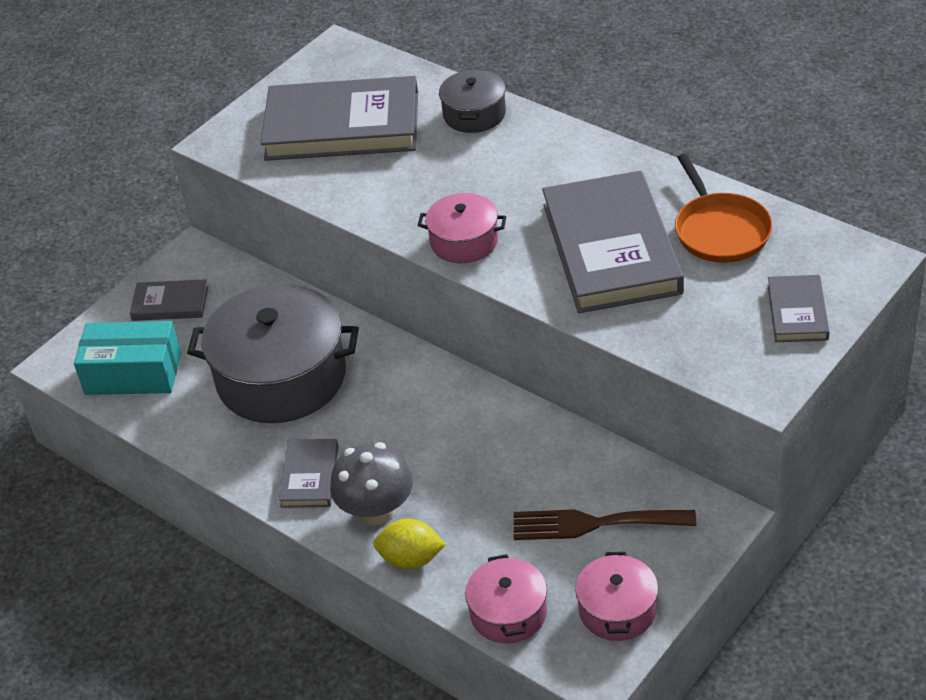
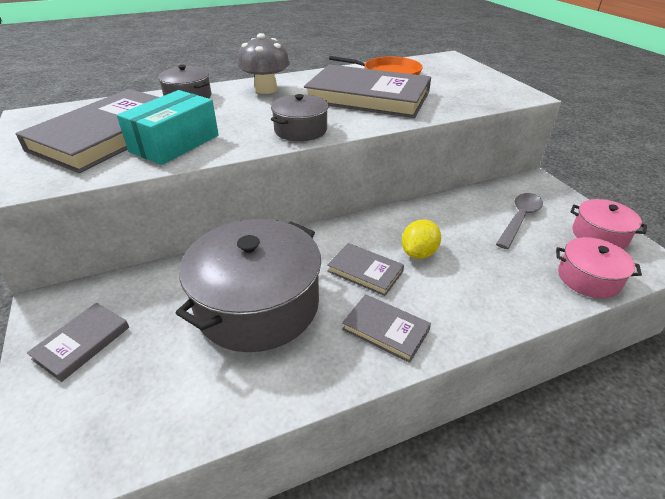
camera: 65 degrees left, 5 degrees down
(133, 373) = (132, 410): turquoise box -> turquoise box (175, 143)
(376, 511) = (451, 305): grey mushroom -> grey mushroom (266, 89)
(411, 559) = (514, 306): yellow lemon -> yellow lemon (419, 253)
(464, 241) = (300, 130): pink pot -> grey pot
(593, 524) = (519, 219): brown fork -> grey spoon
(797, 312) = (470, 76): grey book -> grey book (365, 271)

